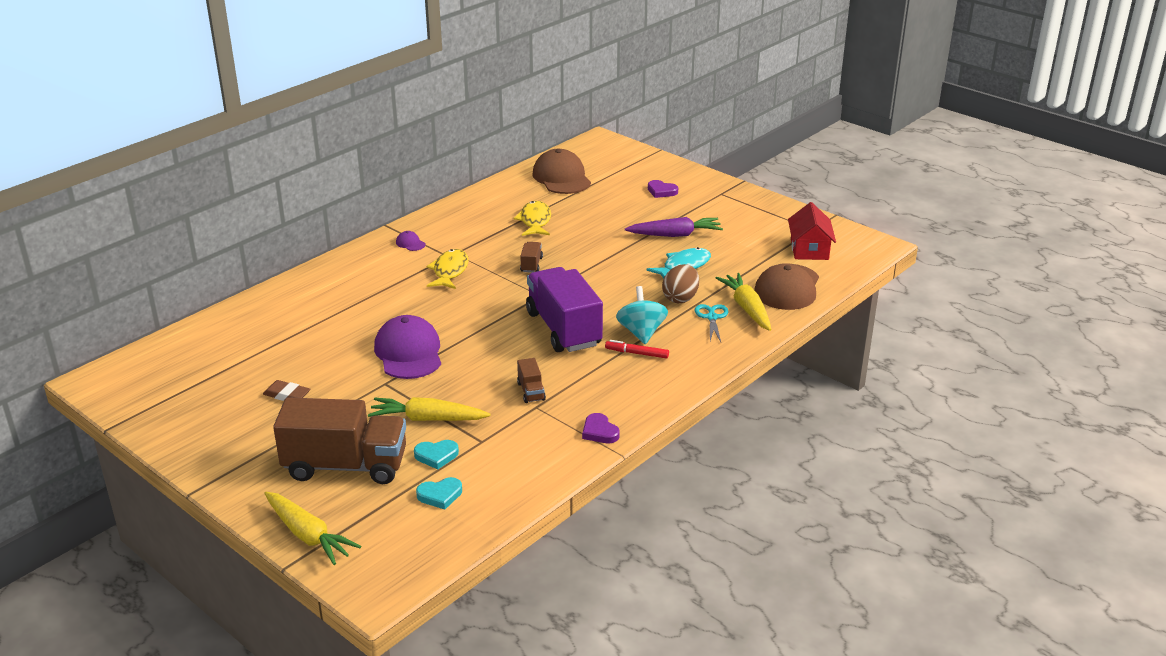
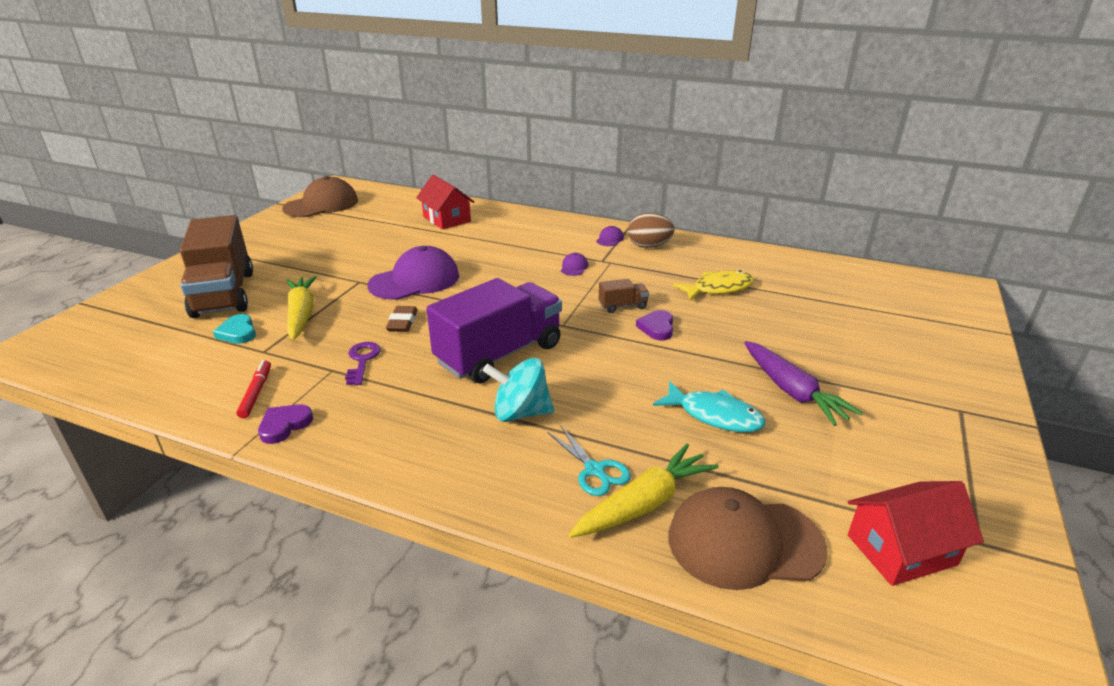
camera: 70 degrees right, 0 degrees up
(280, 318) = (446, 219): none -> red house
(287, 395) = (331, 247): brown eraser -> brown eraser (402, 322)
(308, 535) = (122, 301): yellow carrot -> none
(440, 495) = (169, 349): turquoise heart -> none
(449, 271) = (574, 267): yellow fish -> purple cap
(531, 391) = (362, 360): brown truck -> purple key
(561, 177) = (835, 283): brown cap -> brown cap (321, 205)
(637, 353) = (469, 419): red marker -> red marker (256, 393)
(641, 332) = (520, 413): turquoise spinning top -> turquoise spinning top turned 150 degrees counterclockwise
(661, 191) = (896, 357): purple heart -> purple heart (657, 328)
(680, 298) = (627, 429): brown egg -> brown egg (649, 246)
(712, 317) = (594, 470): turquoise scissors -> turquoise scissors turned 75 degrees clockwise

